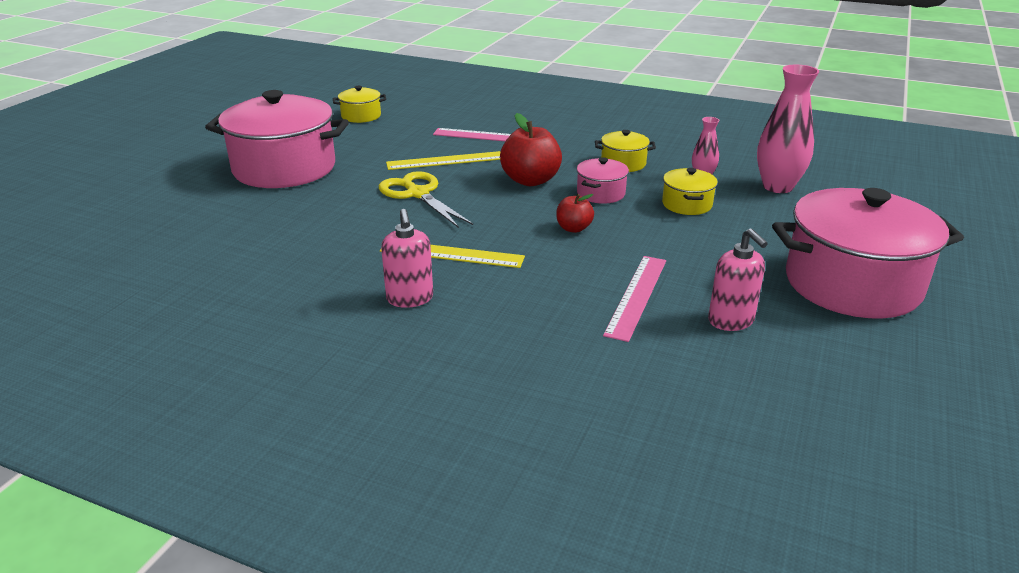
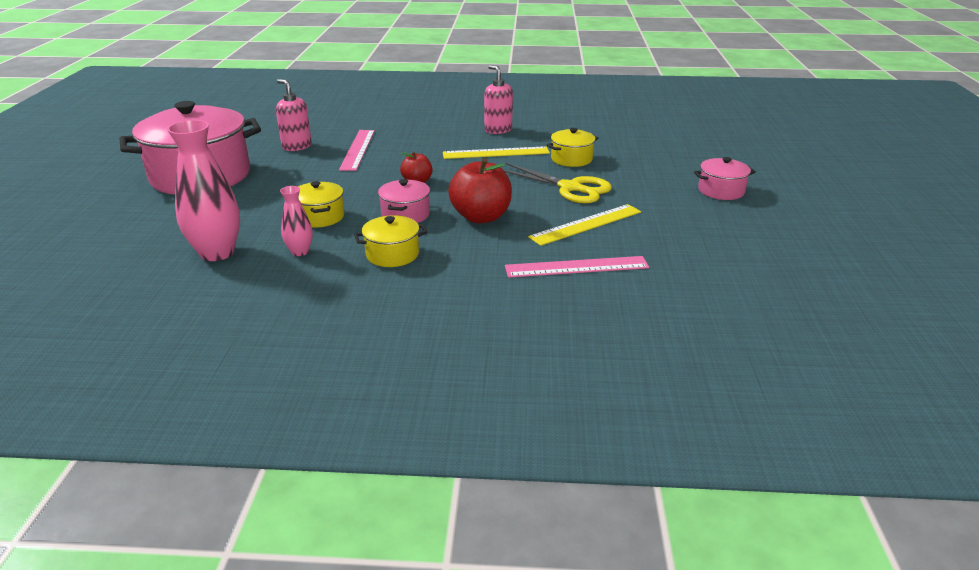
camera: 160 degrees right, 0 degrees up
(284, 168) = (721, 191): pink pot -> pink pot, size x0.45
(361, 116) = (771, 272): yellow pot -> yellow pot (571, 159)

